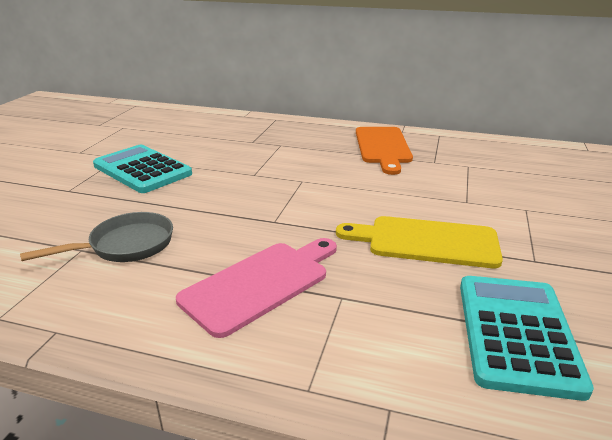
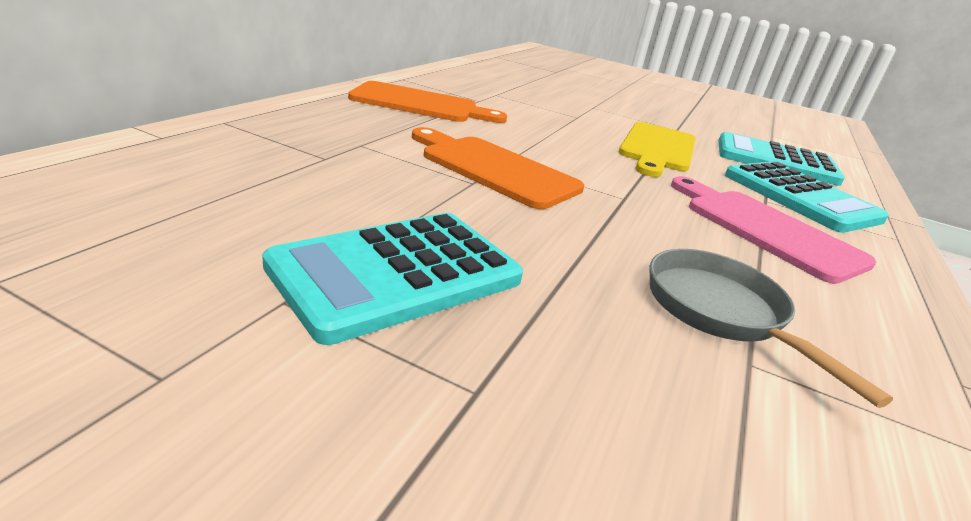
camera: 85 degrees left, 0 degrees up
(281, 178) = (494, 169): none -> orange cutting board
(376, 327) = (800, 197): none -> turquoise calculator

